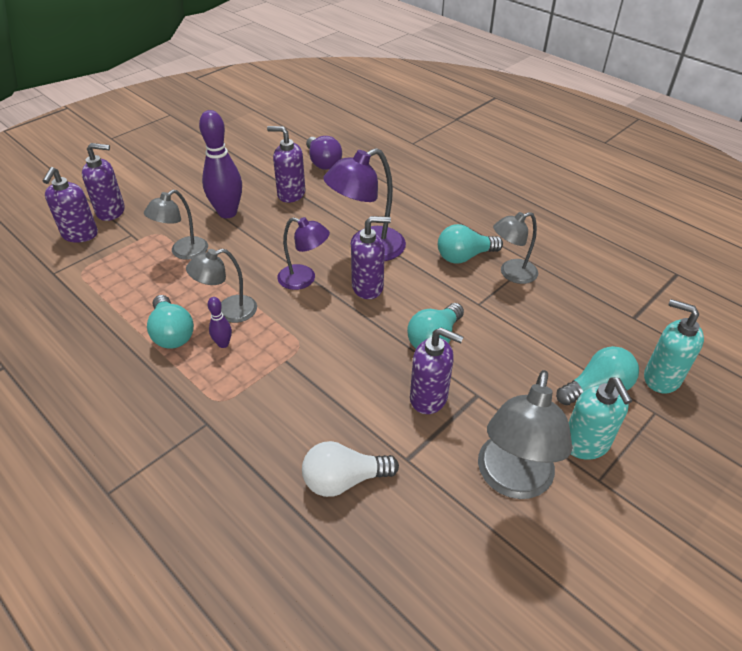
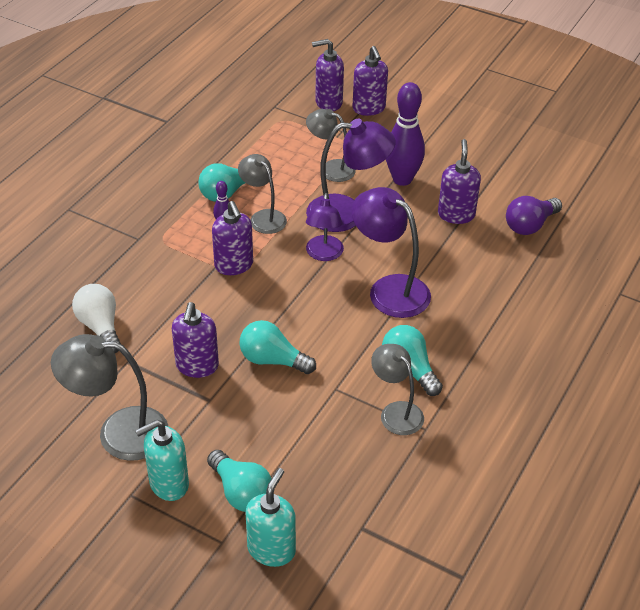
camera: 75 degrees right, 0 degrees up
(255, 254) = (347, 213): none -> purple lamp
(368, 287) = (329, 301): purple soap dispenser -> purple soap dispenser (234, 265)

